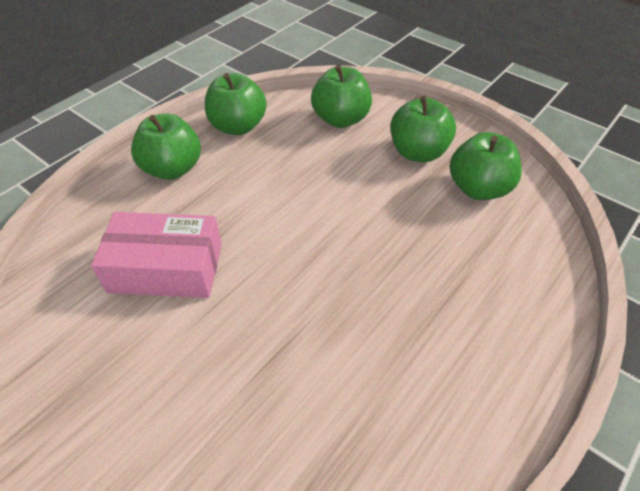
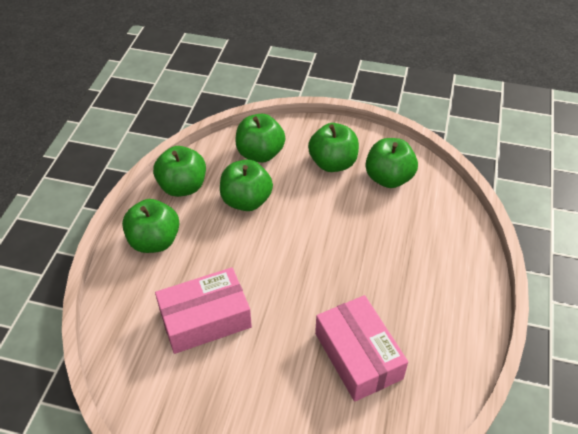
camera: 25 degrees left, 0 degrees up
(295, 160) = (246, 201): none -> green apple
(316, 388) = (358, 356): none -> pink box

